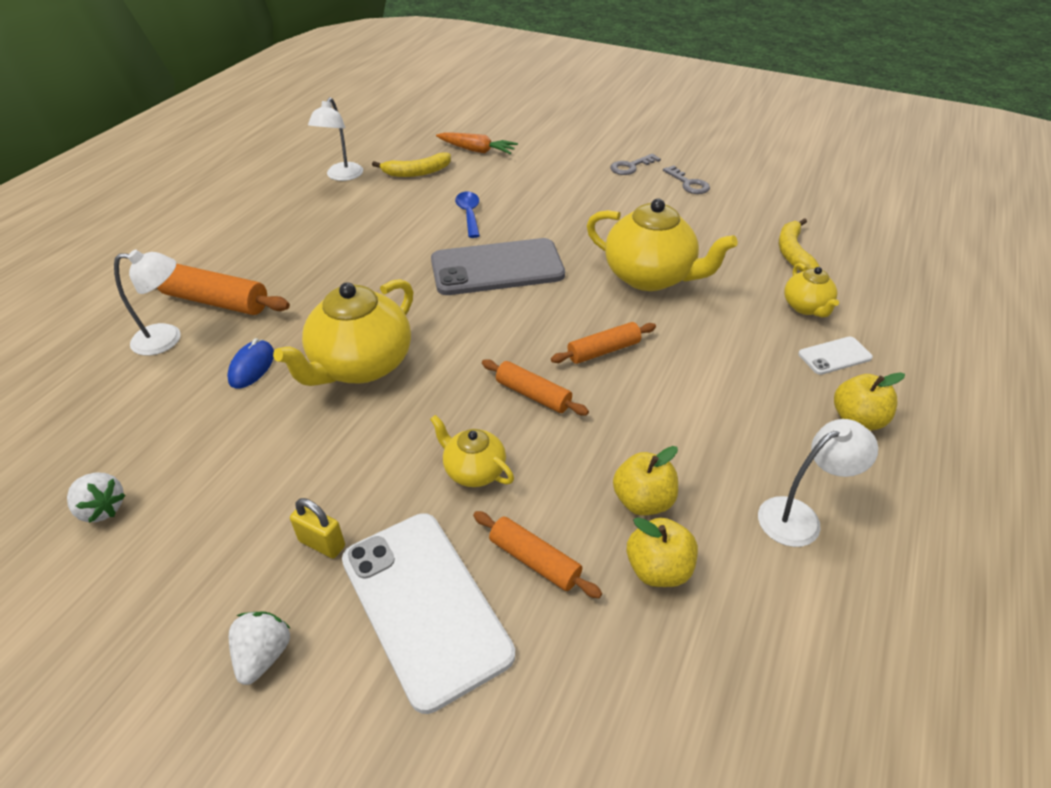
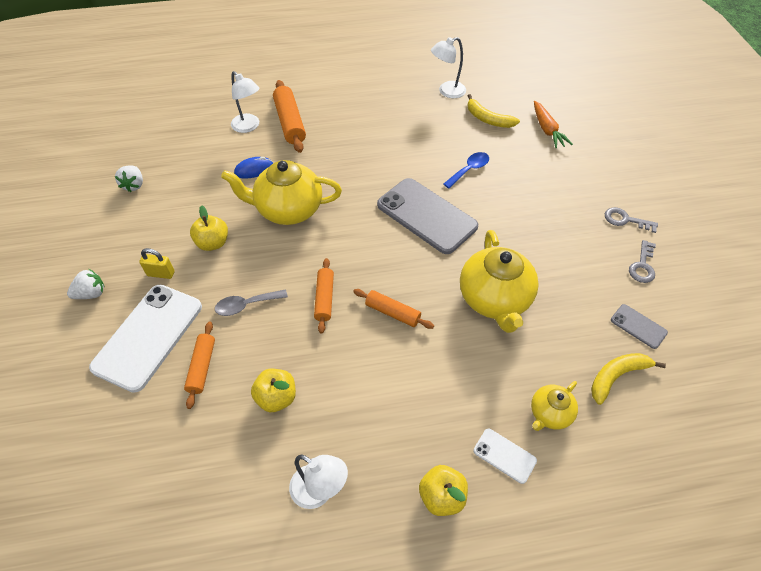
camera: 55 degrees right, 10 degrees up
(322, 543) = (161, 274): yellow padlock -> yellow padlock turned 75 degrees counterclockwise
(474, 470) = (246, 305): yellow teapot -> grey spoon
(658, 569) = (230, 429): yellow apple -> yellow apple (213, 243)
(750, 217) = (638, 326): none -> grey phone

